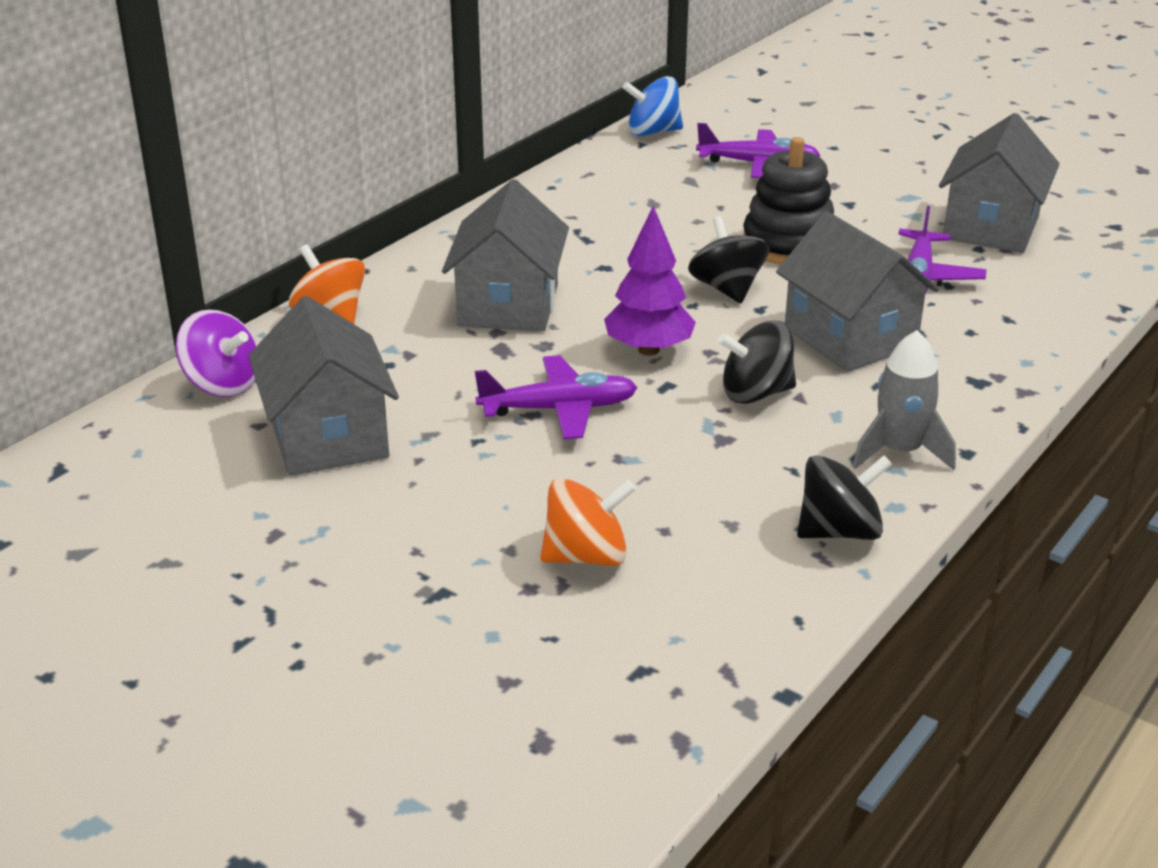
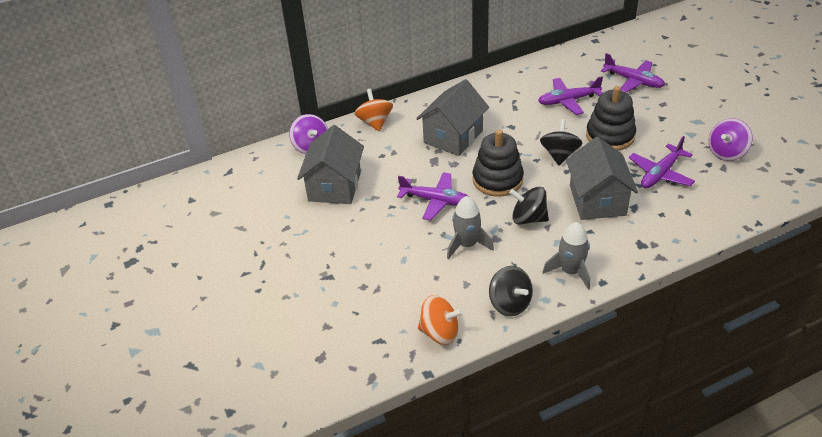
camera: 30 degrees right, 10 degrees up
(586, 556) = (395, 279): orange spinning top -> orange spinning top (440, 332)
(648, 350) = (497, 180): purple tree -> black stacking toy
(653, 132) = (594, 47): blue spinning top -> none
(673, 211) = (568, 101): none -> purple plane
(678, 462) = (467, 244): none -> grey rocket
(839, 531) = (510, 303): black spinning top -> black spinning top turned 45 degrees clockwise
(991, 227) = (726, 152): grey house -> purple spinning top

